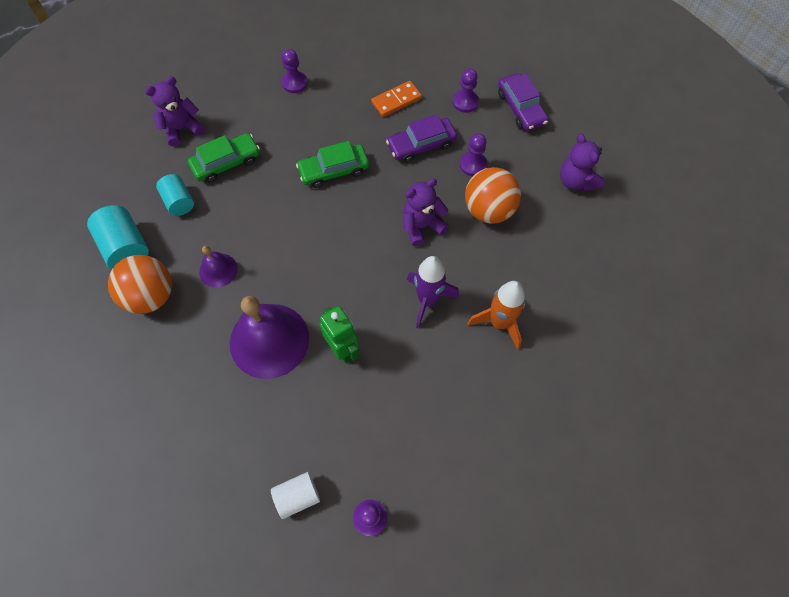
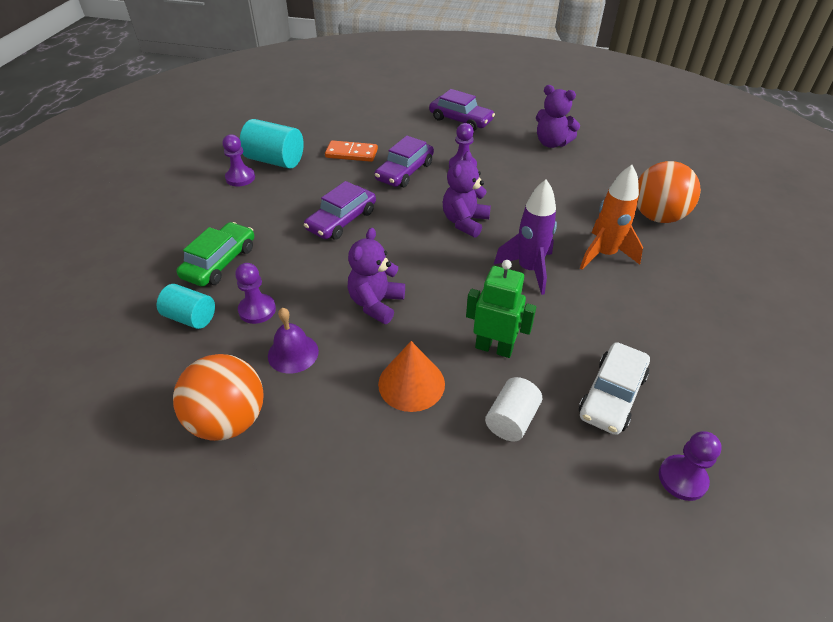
camera: 35 degrees left, 20 degrees down
(126, 248) = (155, 391): turquoise cylinder -> turquoise cylinder (275, 161)
(182, 129) = (141, 257): purple teddy bear -> purple teddy bear (376, 303)
(269, 340) = (411, 383): purple bell -> orange cone
(297, 496) = (593, 512): white cylinder -> white cylinder (511, 420)
(334, 170) = (341, 220): green car -> purple car
(385, 435) = (612, 395): none -> white car
(396, 100) = (351, 153): orange domino -> orange domino turned 75 degrees clockwise
(465, 102) = (412, 133): purple pawn -> purple pawn (257, 310)
(488, 210) = (508, 187): orange ball -> orange ball (657, 216)

